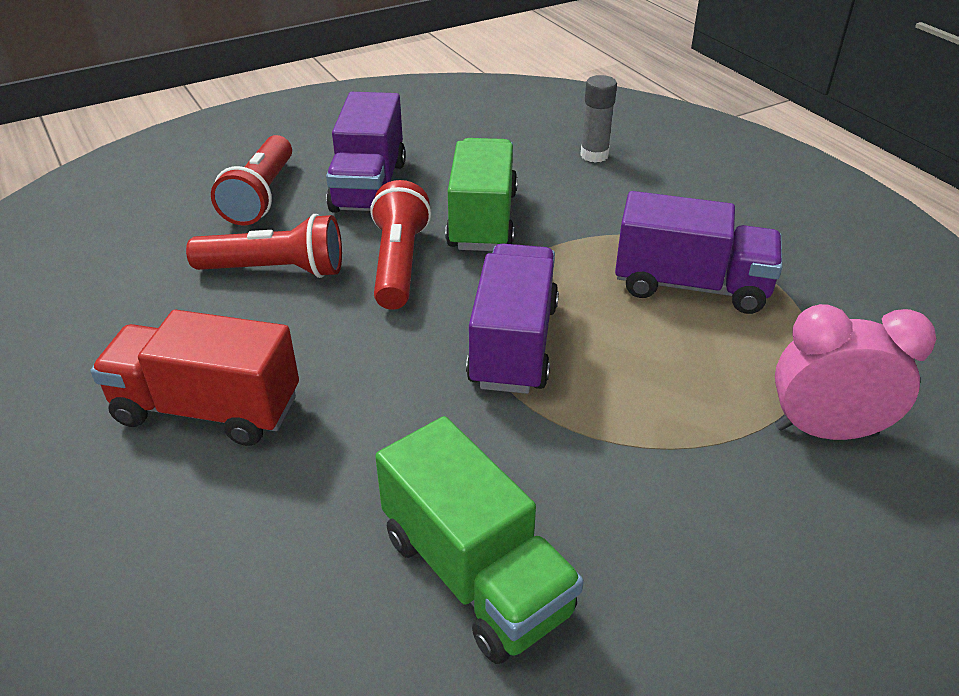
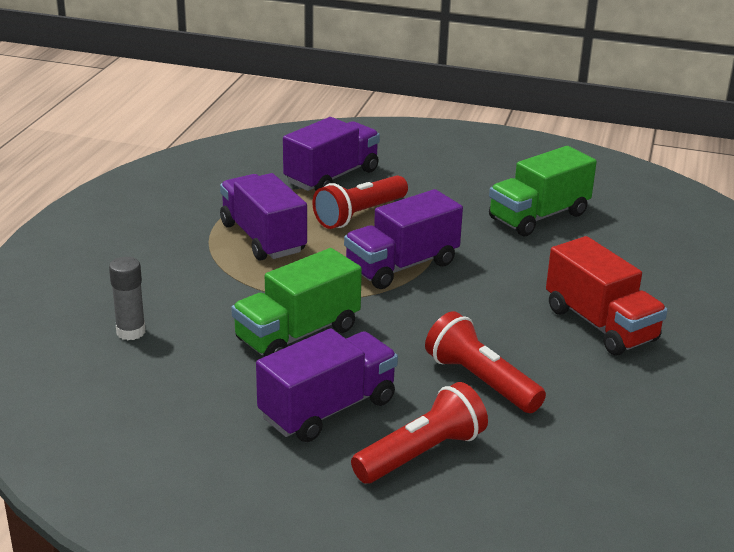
camera: 135 degrees left, 10 degrees down
(398, 263) = (396, 339): red flashlight -> red flashlight (359, 215)
(475, 573) = (538, 216): green truck -> green truck turned 135 degrees counterclockwise
(825, 431) = (331, 177): pink clock -> purple truck

